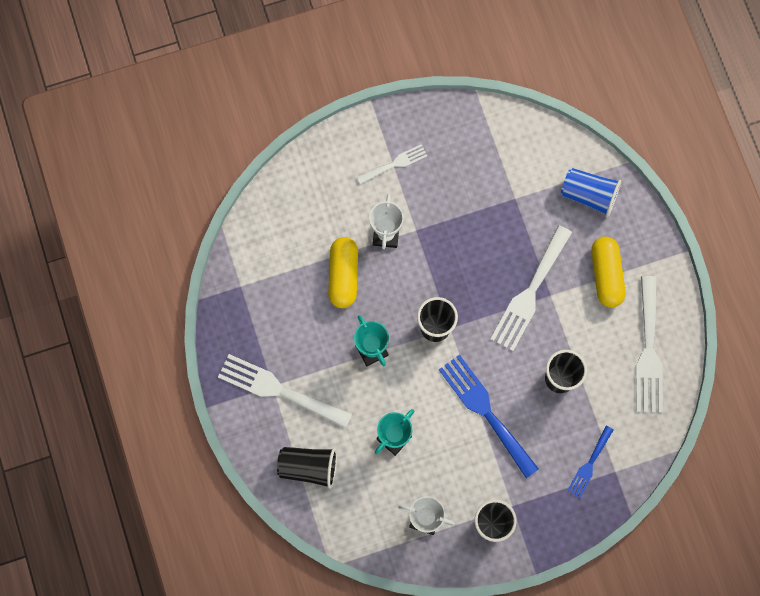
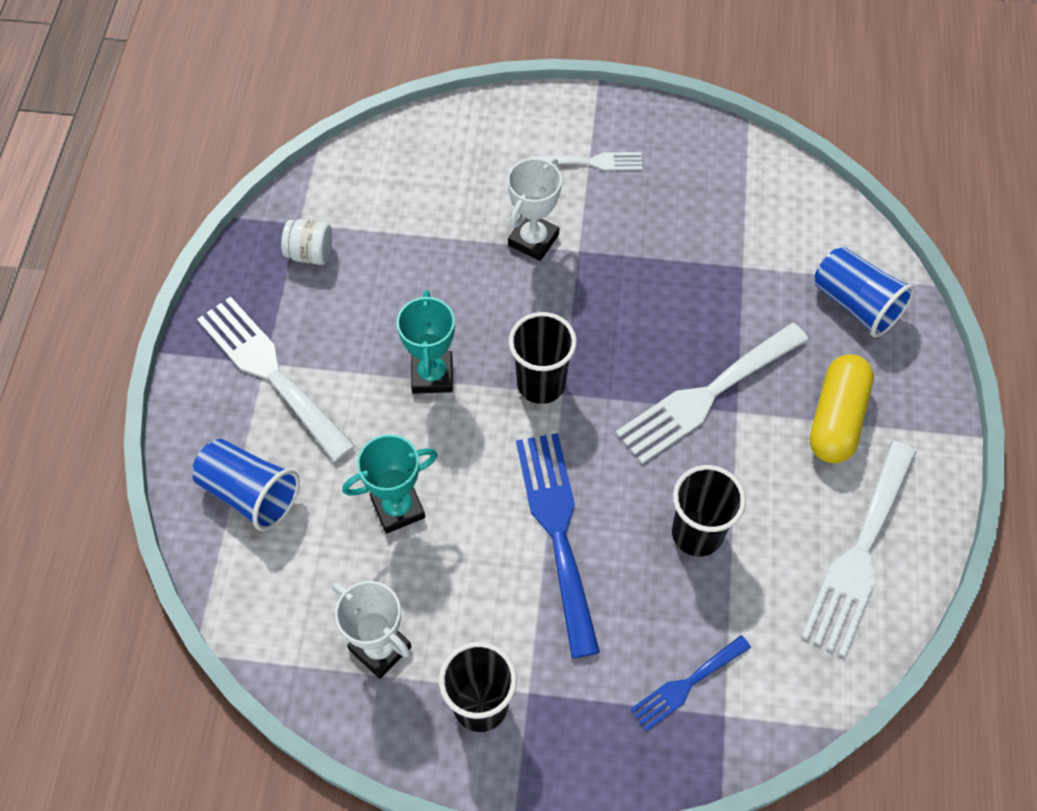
camera: 25 degrees right, 15 degrees down
(259, 303) = (310, 253): none -> white jar
(309, 467) = (250, 493): black cup -> blue cup
(343, 275) = (446, 266): yellow capsule -> none

